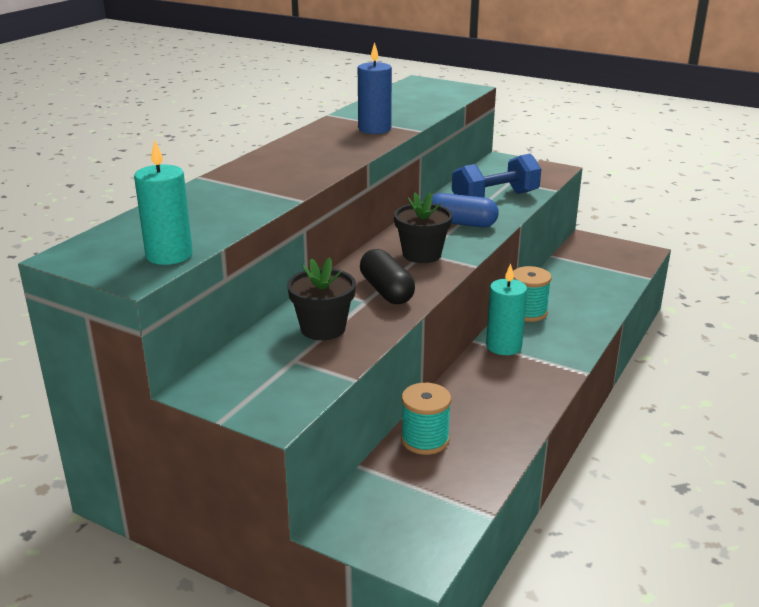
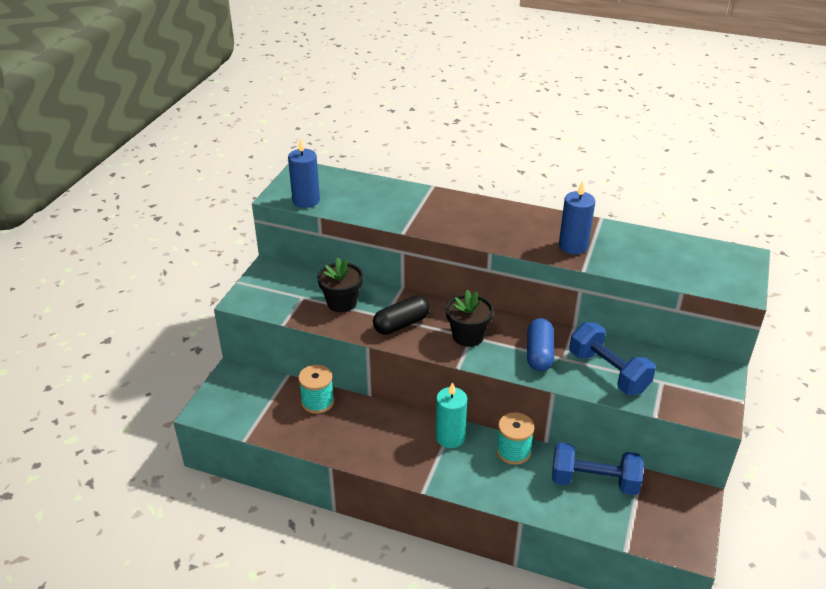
camera: 80 degrees right, 10 degrees up
(169, 255) = (306, 200): turquoise candle -> blue candle
(569, 278) = (594, 481): none -> blue dumbbell

